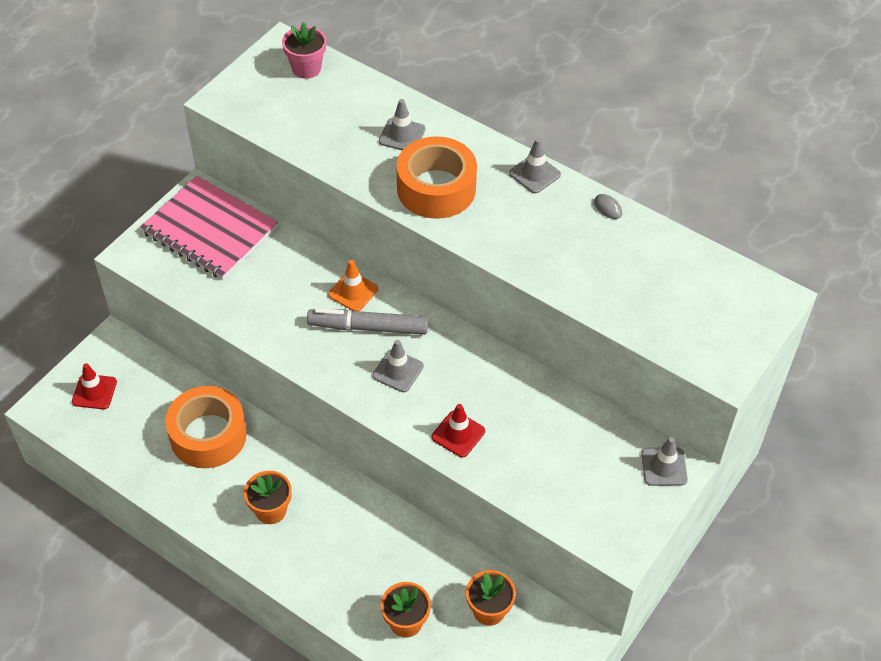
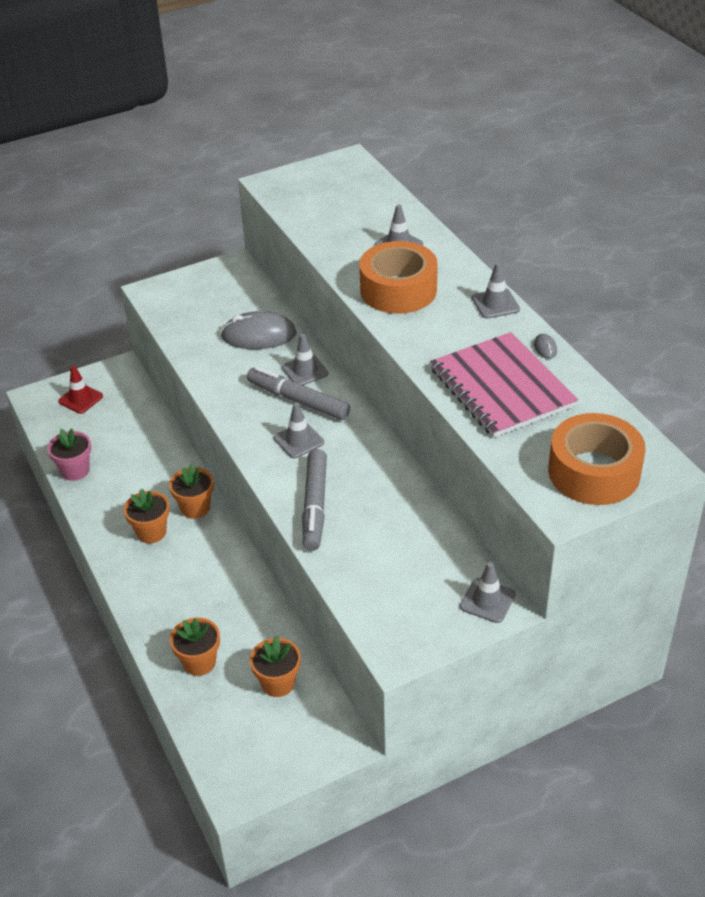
camera: 30 degrees right, 10 degrees down
(208, 435) = (143, 459): orange tape -> orange tape (594, 472)
(209, 230) = (222, 293): pink notebook -> pink notebook (501, 387)
(280, 267) = (259, 335): none -> grey mouse
(296, 467) = (195, 508): none -> orange flower pot
(306, 68) = (355, 179): pink flower pot -> pink flower pot (75, 470)
(353, 292) = (305, 371): orange traffic cone -> grey traffic cone
(458, 434) = (315, 506): red traffic cone -> grey marker

